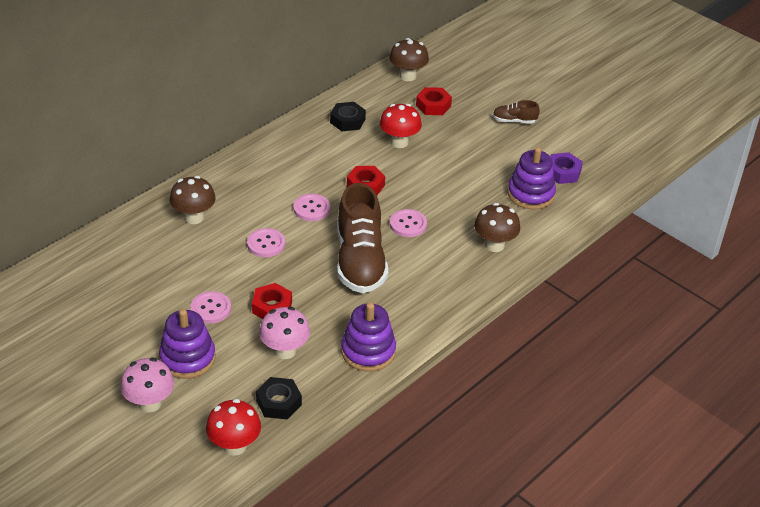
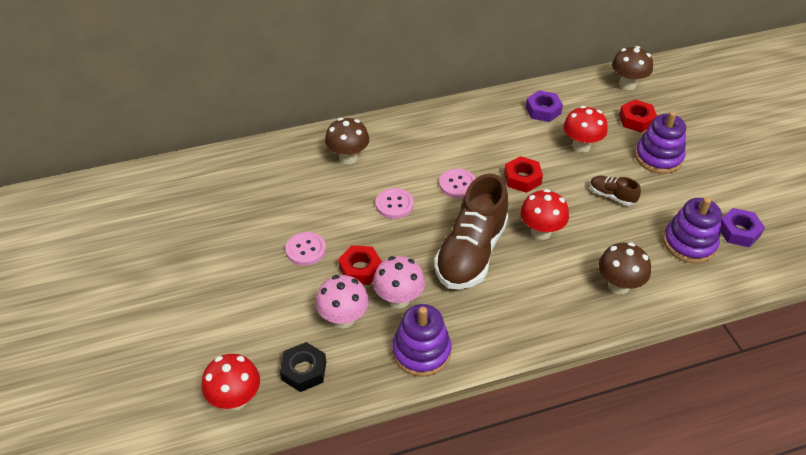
camera: 30 degrees right, 5 degrees up
(150, 403) = (194, 322): pink mushroom -> pink mushroom (399, 299)
(187, 358) = (254, 291): purple stacking toy -> purple stacking toy (658, 157)
(347, 121) = (543, 110): black nut -> purple nut
(408, 224) = (541, 232): pink button -> red mushroom
(514, 121) = (713, 160): brown shoe -> brown shoe (612, 196)

